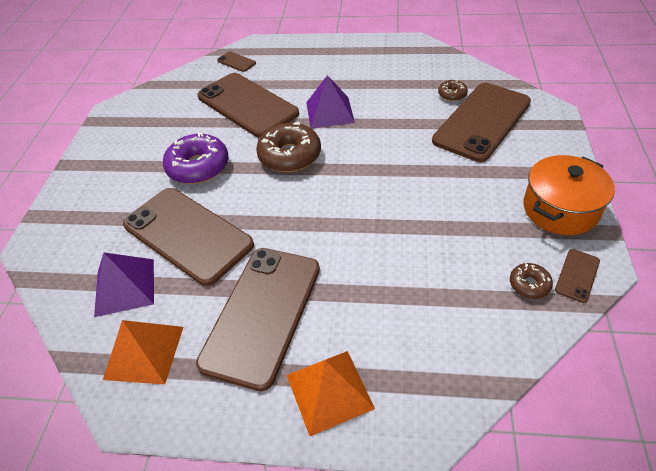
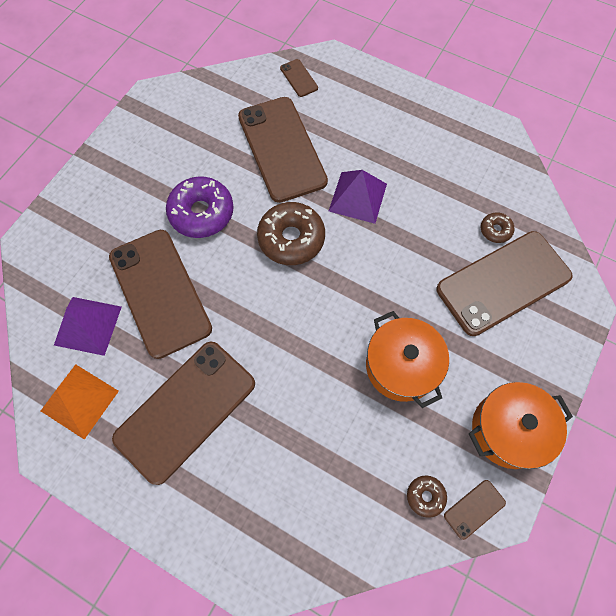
camera: 20 degrees right, 20 degrees up
(329, 391) = (204, 511): orange pyramid -> none
(441, 202) = (401, 366): none -> orange pot

